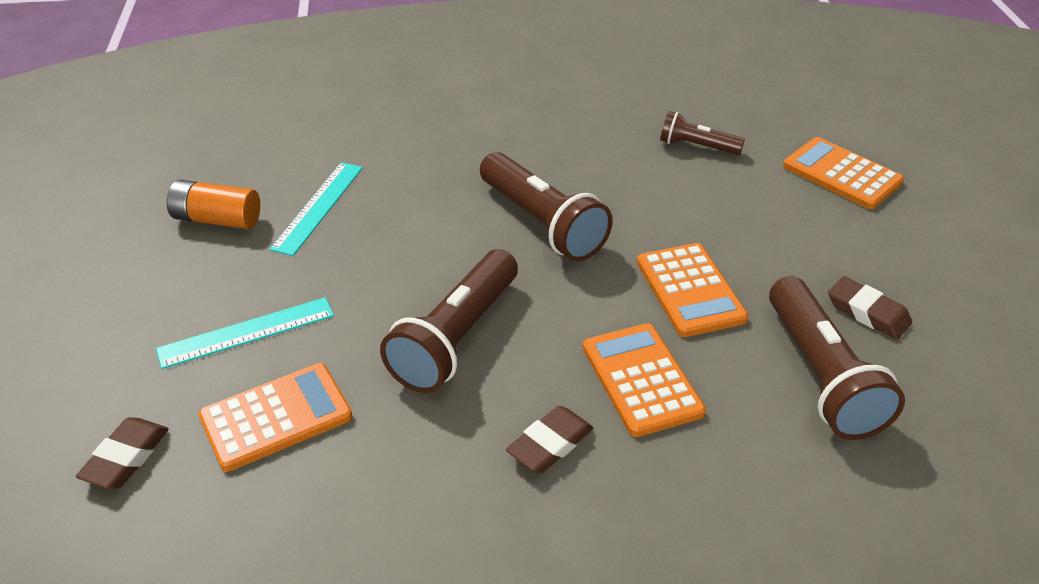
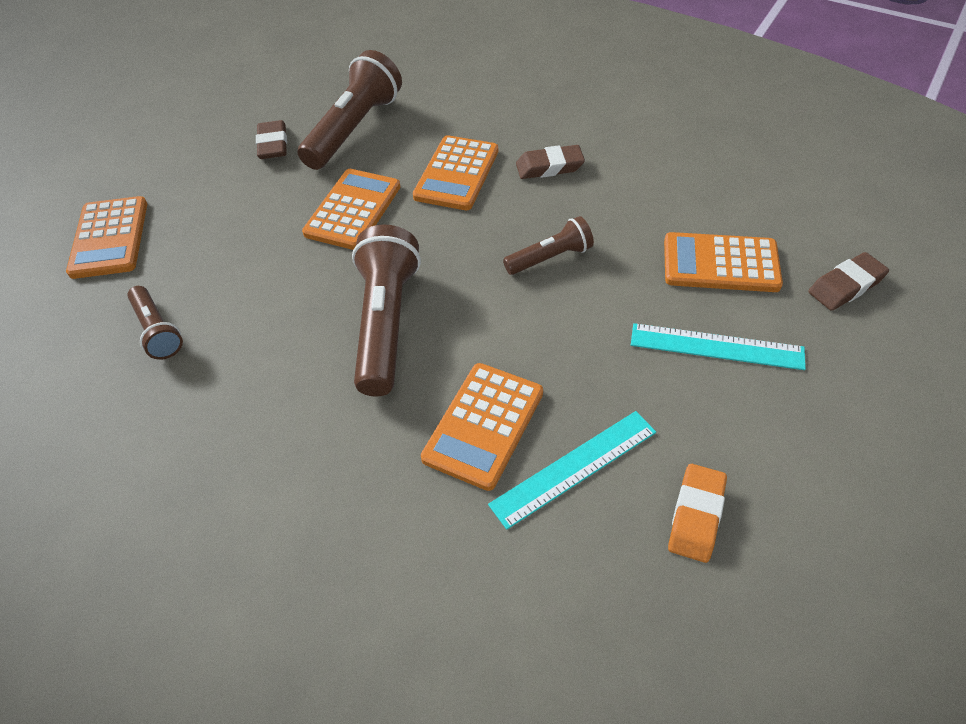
camera: 140 degrees left, 10 degrees up
(217, 219) = (696, 515): orange battery -> orange eraser
(401, 200) = (484, 425): none -> orange calculator
(455, 338) = (550, 258): brown flashlight -> brown flashlight, size x0.55

